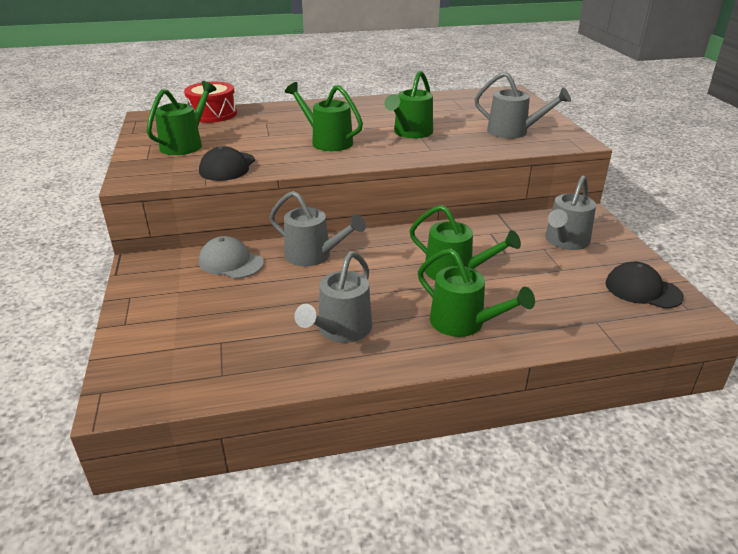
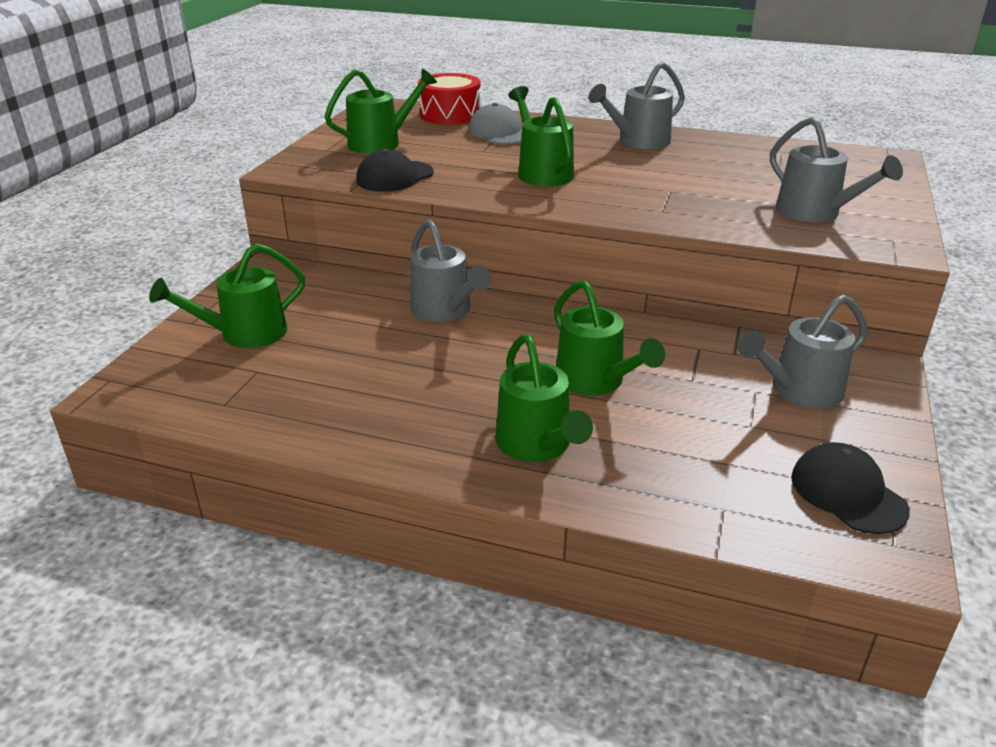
camera: 30 degrees right, 0 degrees up
(231, 262) = (350, 292): grey cap -> grey cap (499, 133)
(340, 331) = (386, 402): grey watering can -> grey watering can (638, 142)
(410, 133) = (661, 184): green watering can -> green watering can (244, 334)

